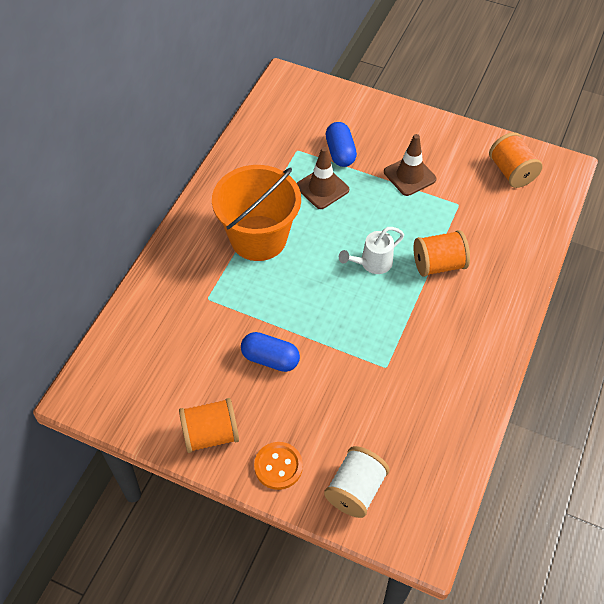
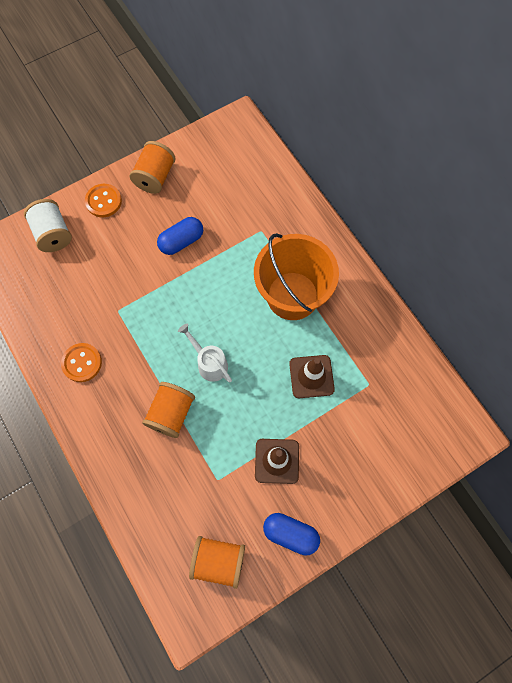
camera: 125 degrees right, 15 degrees up
(340, 153) = (342, 419): blue capsule -> blue capsule (290, 534)
(372, 263) = (209, 363): white watering can -> white watering can turned 45 degrees counterclockwise
(459, 362) = (82, 363): none -> orange button

